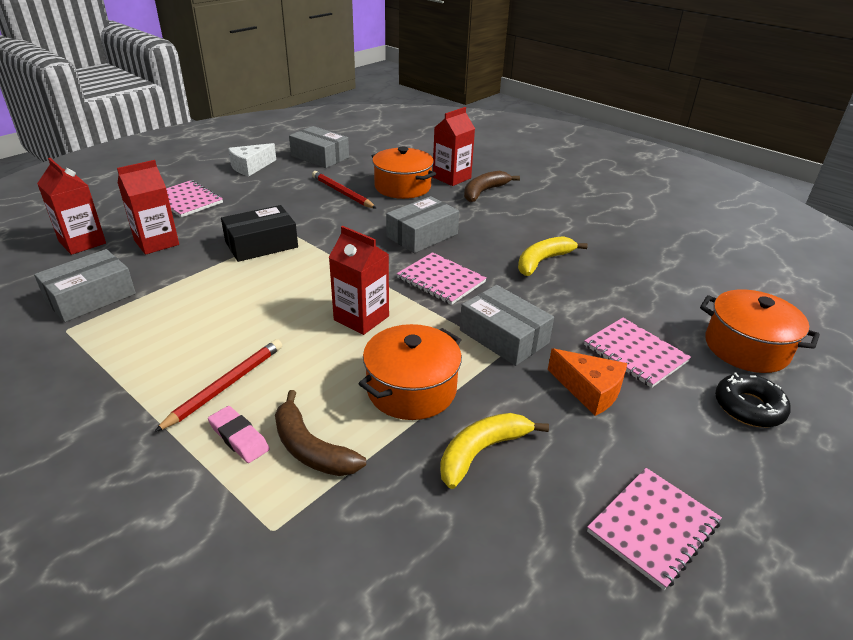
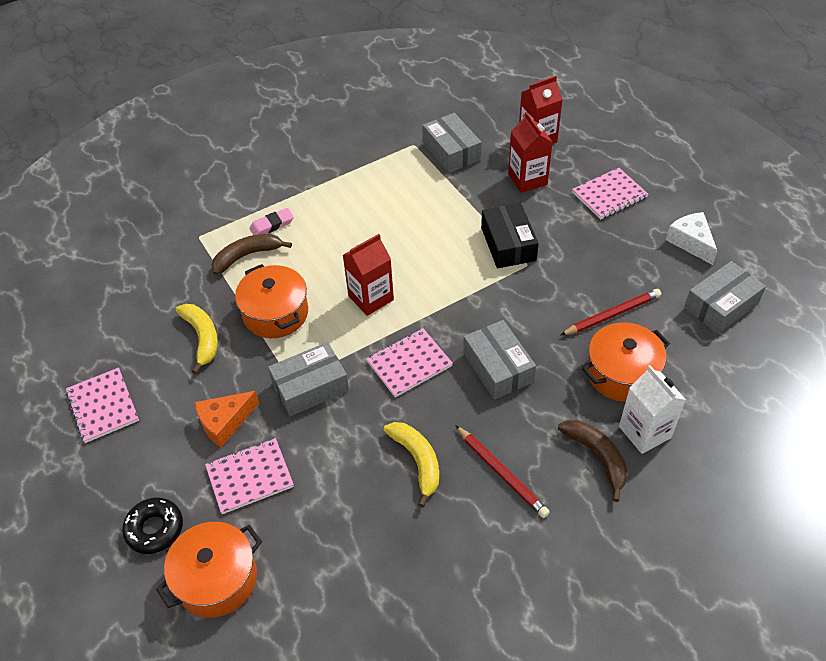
camera: 110 degrees right, 15 degrees up
(226, 385) = (322, 220): red pencil -> red pencil (501, 473)
(451, 178) = (645, 432): red carton -> white carton

